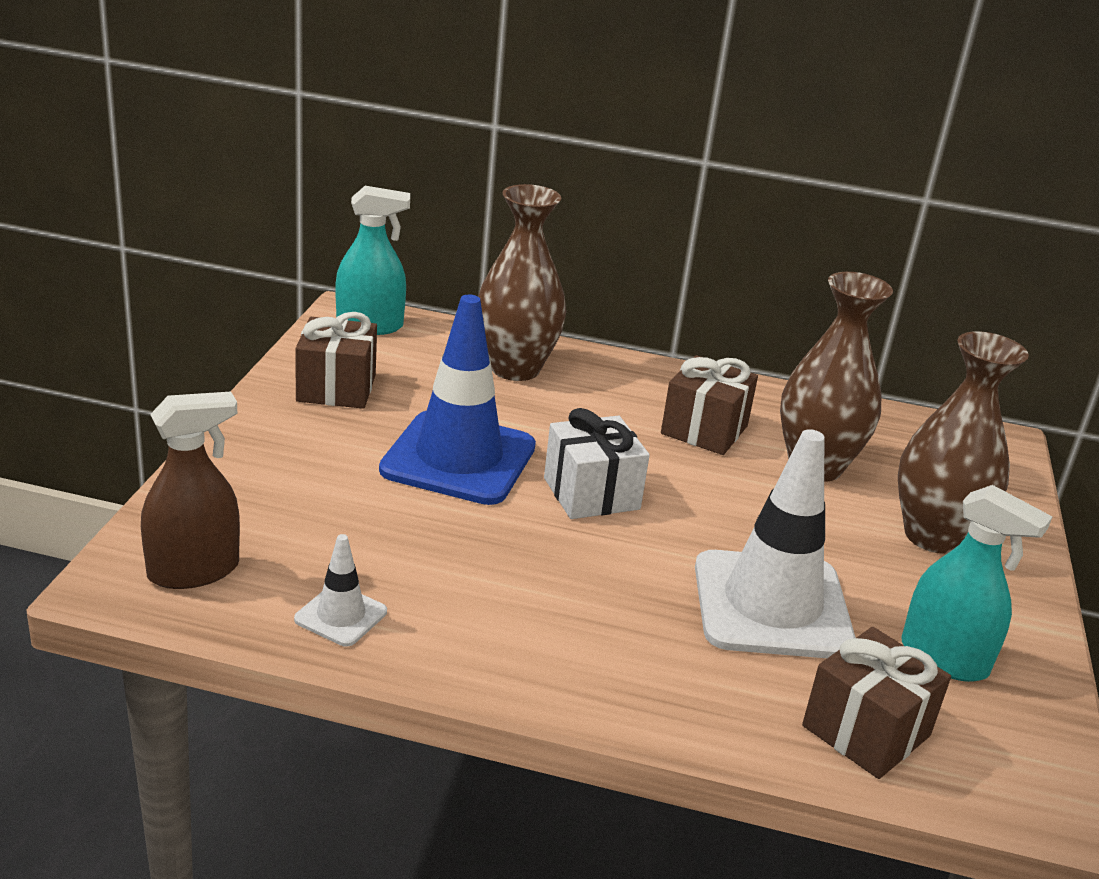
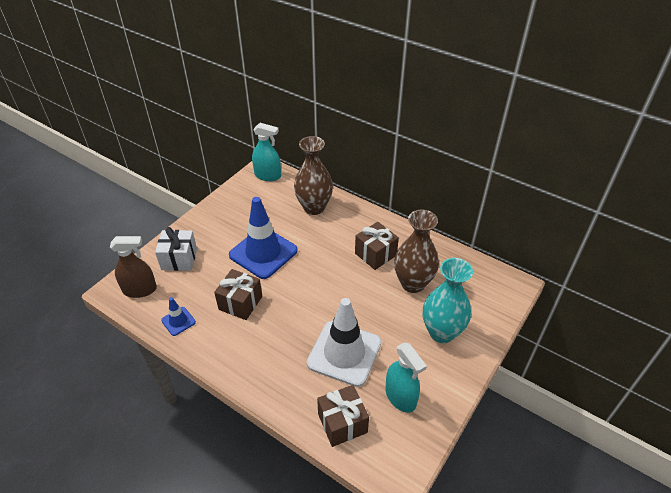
camera: 25 degrees right, 15 degrees up
(336, 388) = (236, 208): brown gift -> brown gift (240, 303)
(341, 615) = (178, 321): white traffic cone -> blue traffic cone
(591, 494) = (305, 281): white gift -> white gift (179, 259)
(933, 536) = (441, 332): brown vase -> turquoise vase

